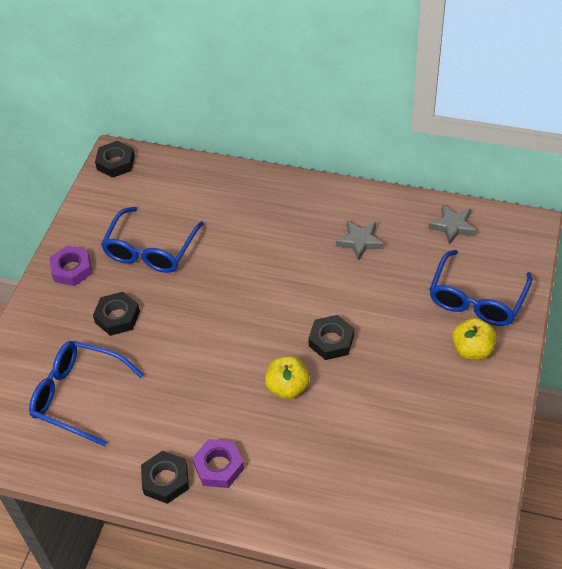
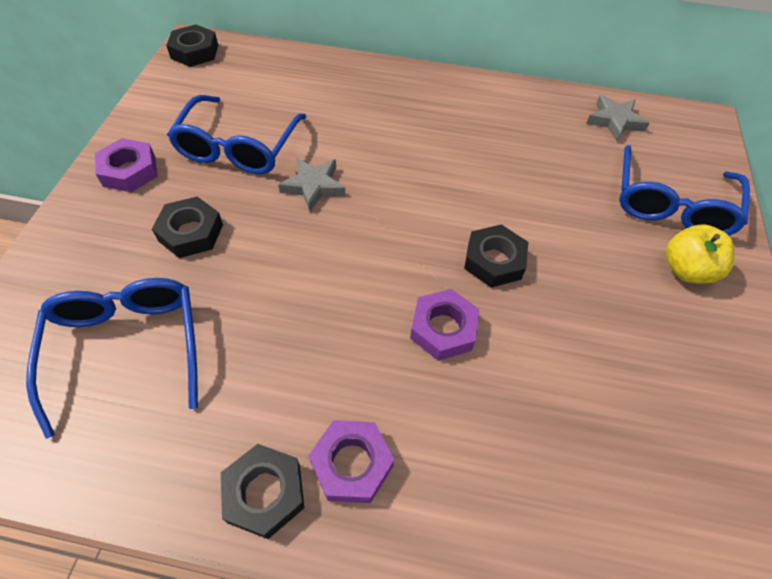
camera: 10 degrees left, 5 degrees up
(79, 396) = (127, 350): blue glasses -> blue glasses turned 60 degrees clockwise
(287, 387) = (443, 329): yellow apple -> purple nut
(360, 241) = (506, 137): grey star -> grey star (313, 186)

